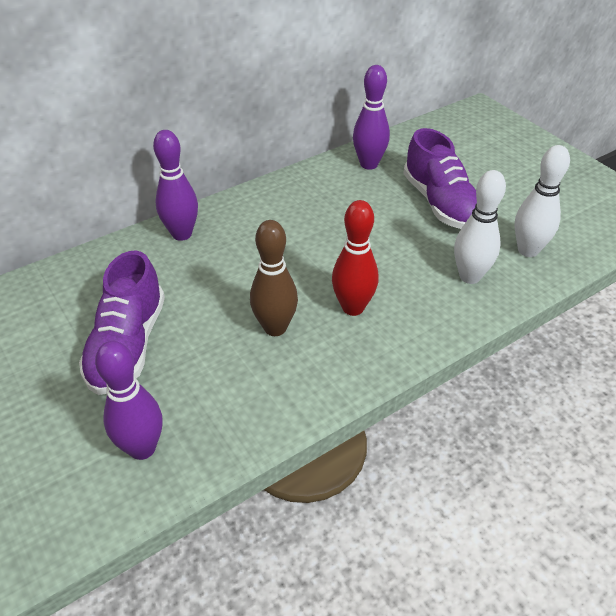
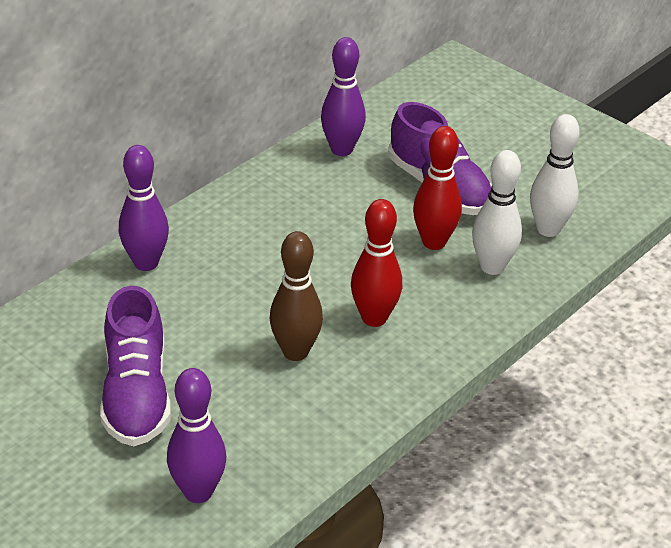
camera: 15 degrees left, 5 degrees down
(424, 248) = (434, 242): none -> red bowling pin

